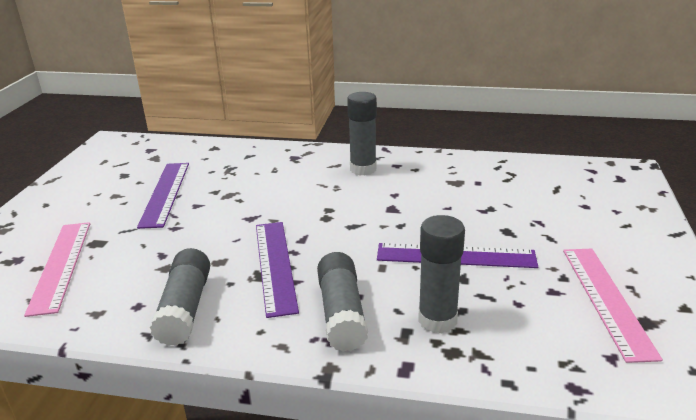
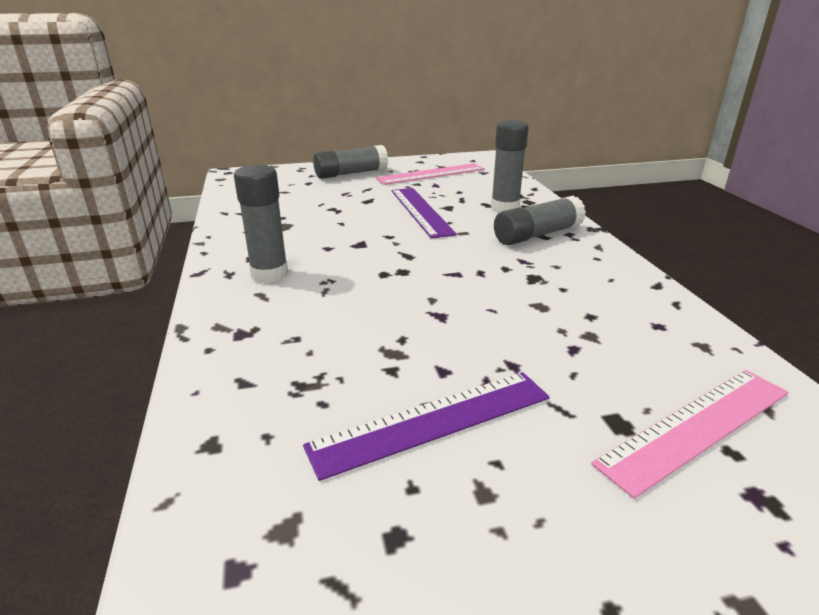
camera: 115 degrees left, 0 degrees up
(185, 308) = (623, 297): grey glue stick -> grey glue stick (351, 173)
(275, 265) = (512, 274): purple ruler -> none

